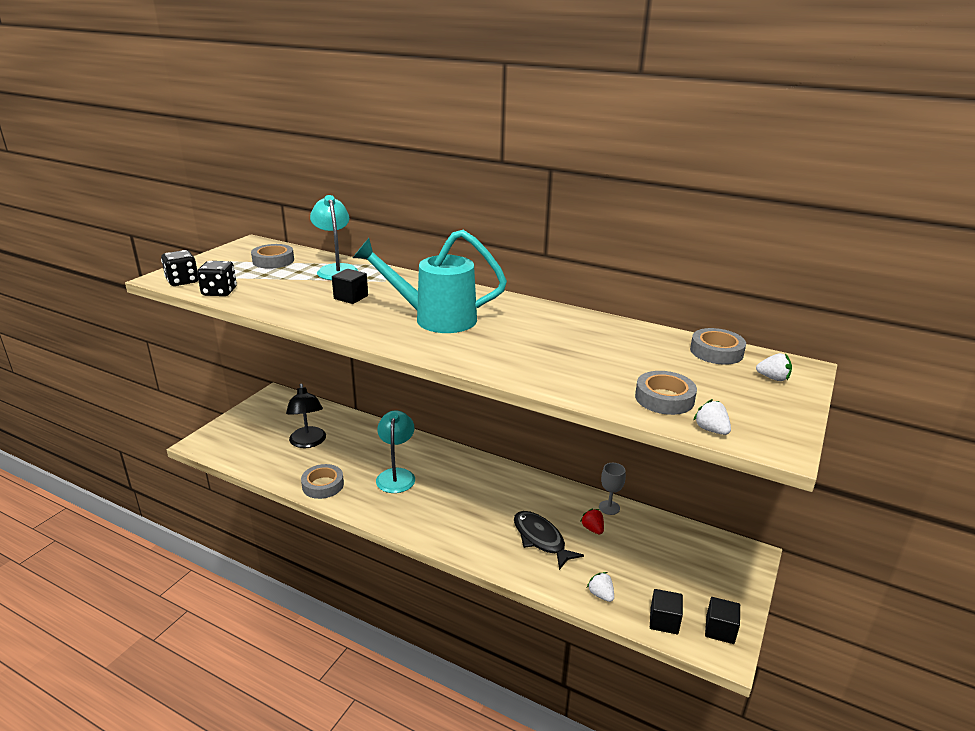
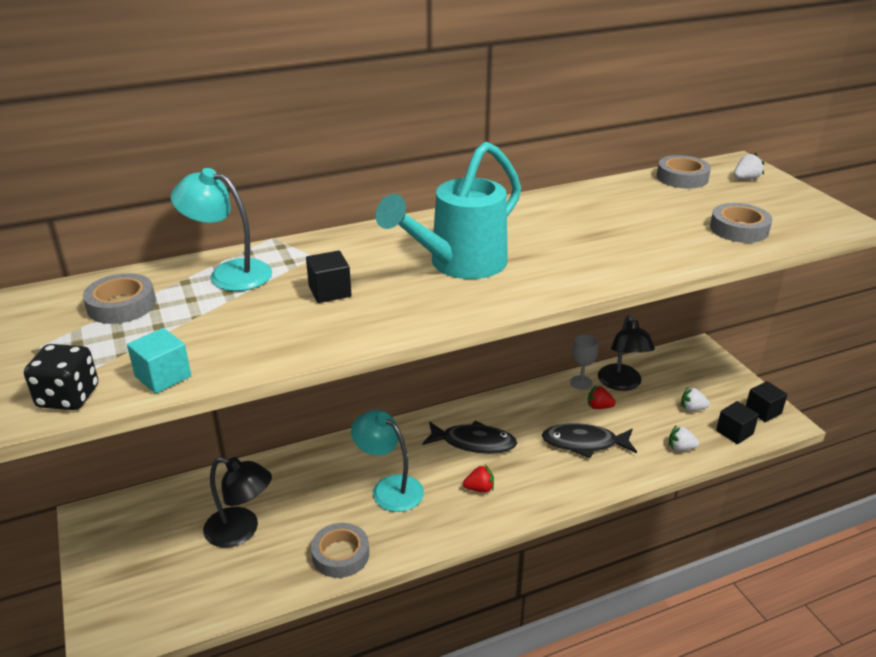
camera: 50 degrees left, 5 degrees up
(219, 292) = (163, 376): black dice -> turquoise cube
(436, 512) = (479, 488): none -> red strawberry
(478, 488) = (474, 443): none -> black fish
(637, 529) = (621, 384): none -> black lamp
(711, 430) = (803, 233): white strawberry -> white strawberry (692, 408)

